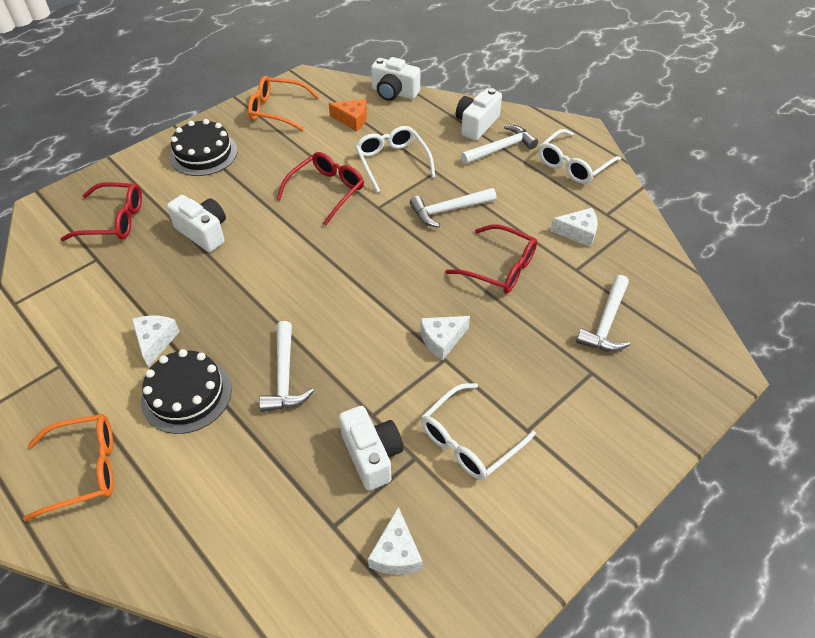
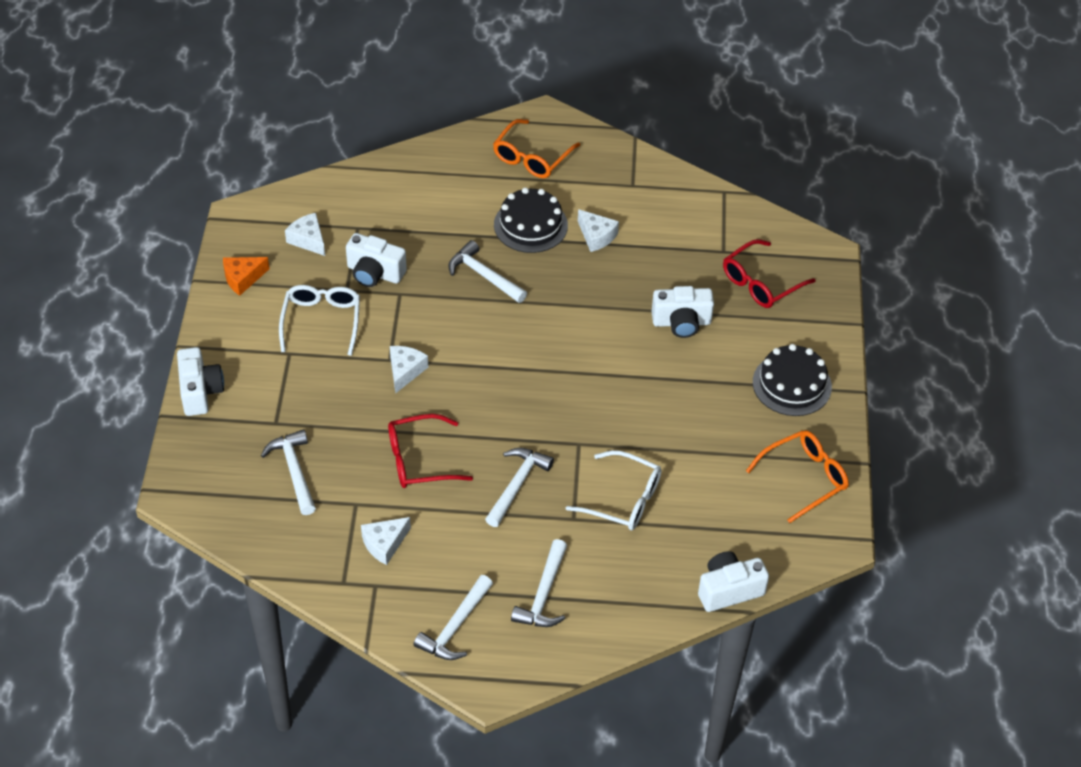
camera: 135 degrees right, 0 degrees up
(326, 191) = (639, 426): red glasses -> none
(352, 120) = (722, 521): orange cheese -> orange cheese (243, 278)
(476, 125) = (599, 609): white camera -> white camera (200, 391)
(573, 164) = (455, 627): white glasses -> white hammer

